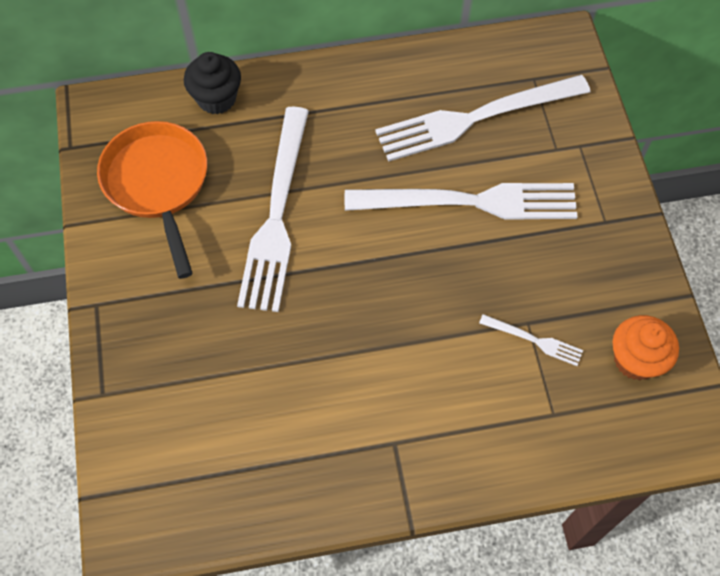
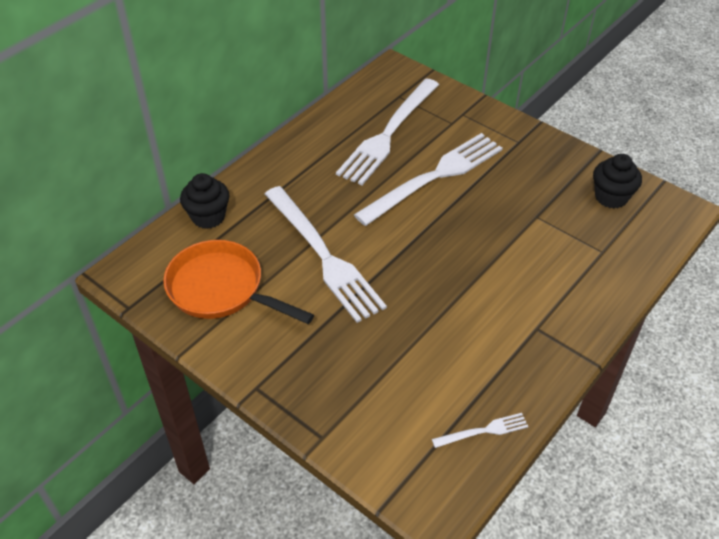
camera: 40 degrees left, 15 degrees down
(534, 340) = (550, 222): white fork -> white fork (483, 431)
(635, 360) = (611, 197): orange cupcake -> black cupcake

